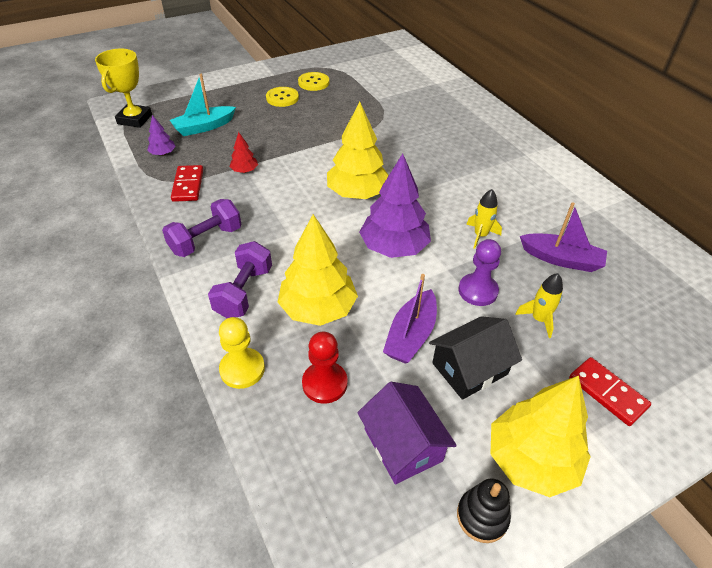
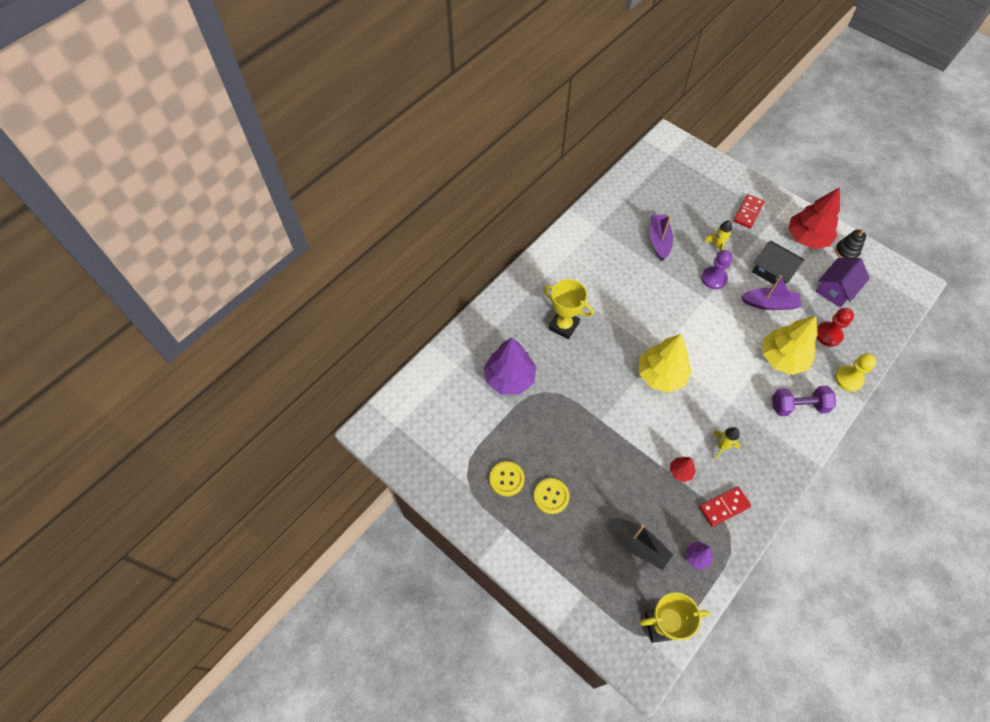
camera: 110 degrees left, 15 degrees up
(204, 127) = (638, 545): turquoise boat -> black boat
(206, 240) = (771, 456): purple dumbbell -> none
(394, 247) = (704, 333): purple tree -> purple tree (509, 378)
(453, 147) = (563, 326): none -> yellow trophy
(480, 235) = (662, 287): yellow rocket -> yellow rocket (722, 446)
(531, 460) = (807, 238): yellow tree -> red tree

